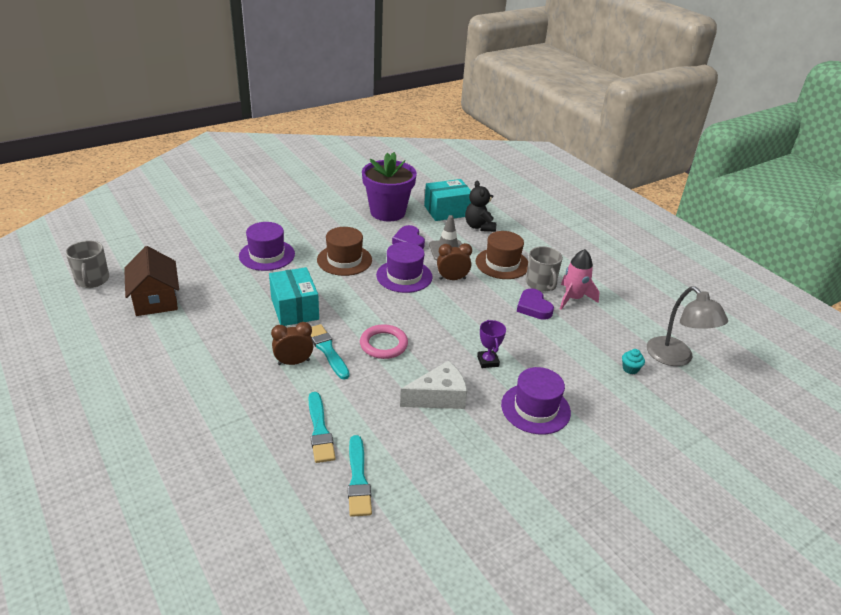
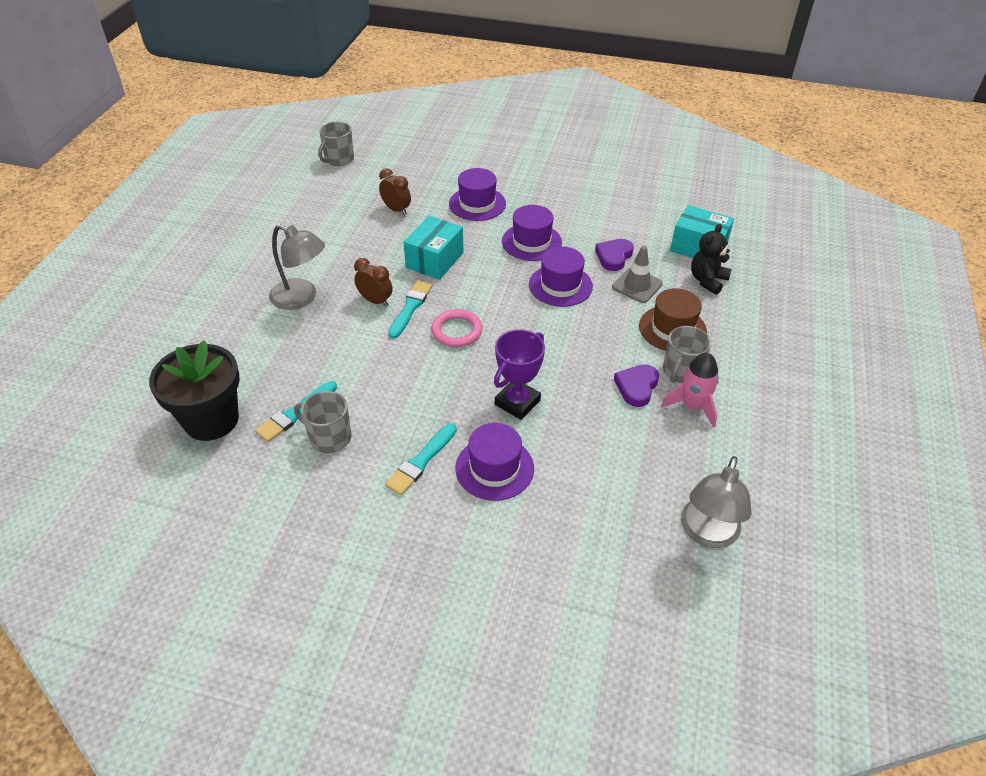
camera: 50 degrees right, 10 degrees up
(156, 299) = (356, 196): brown house -> none
(228, 398) = (301, 298): none -> grey lamp
(297, 538) = (211, 420): none -> black flower pot
(320, 430) = (321, 362): turquoise brush -> turquoise brush (421, 461)
(344, 260) = (531, 242): brown hat -> purple hat
(387, 212) = (636, 219): purple flower pot -> none
(409, 475) = (329, 437): none -> grey mug
(438, 397) = (434, 400): white cheese -> none
(452, 279) = (600, 314): brown clock -> brown clock (396, 210)
(488, 361) = (517, 402): purple trophy -> purple trophy, size x1.62
(630, 369) = (639, 506): turquoise cupcake -> none

